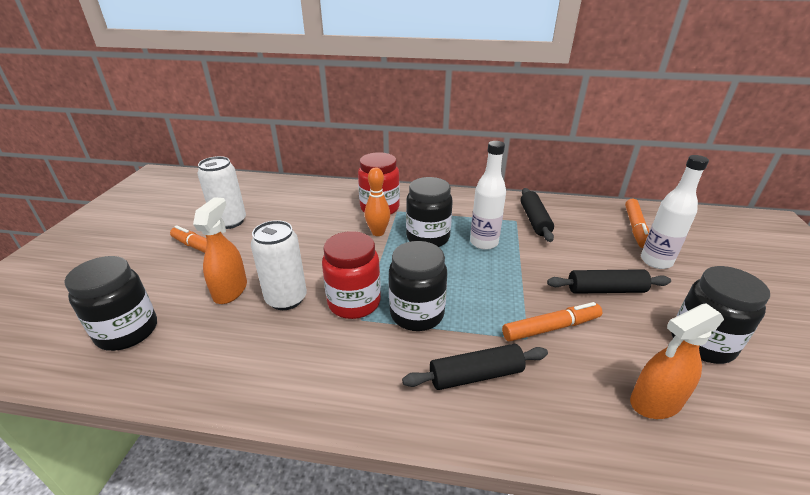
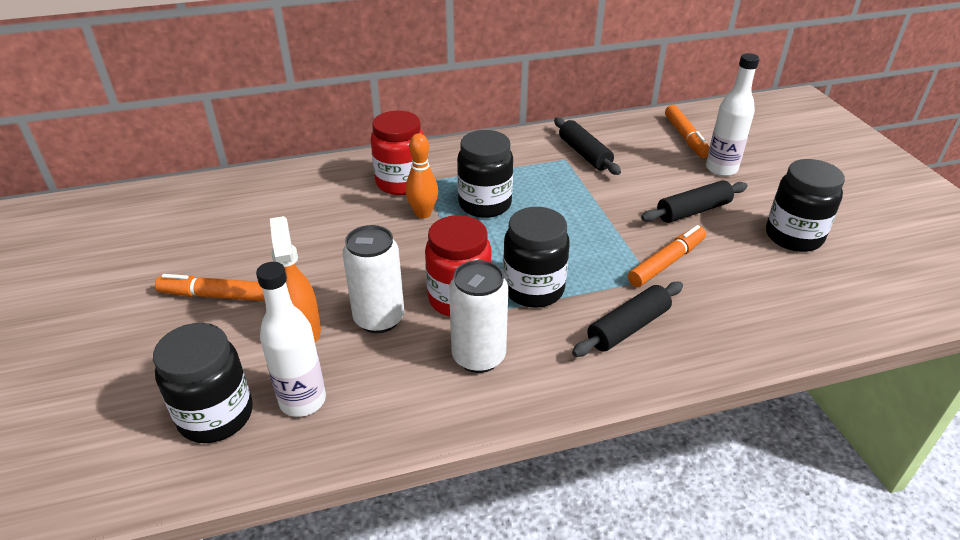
camera: 25 degrees left, 5 degrees up
(230, 222) = (217, 251): white can -> white can (478, 356)
(484, 243) = (549, 194): white bottle -> white bottle (303, 401)
(655, 402) = (782, 298): orange spray bottle -> none

